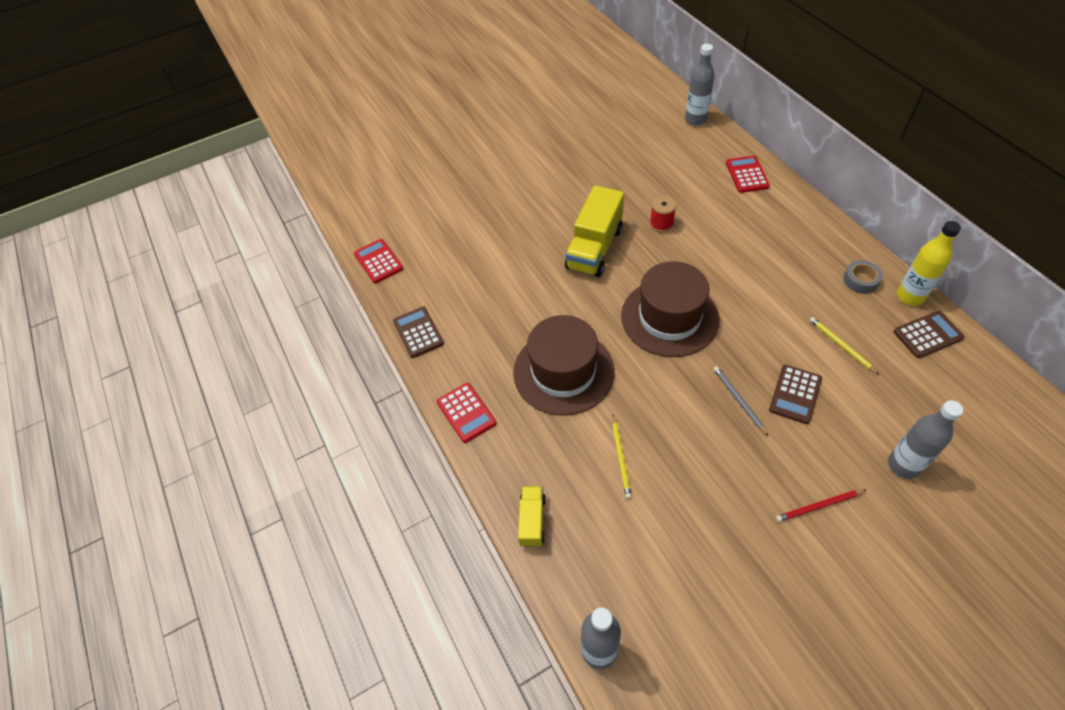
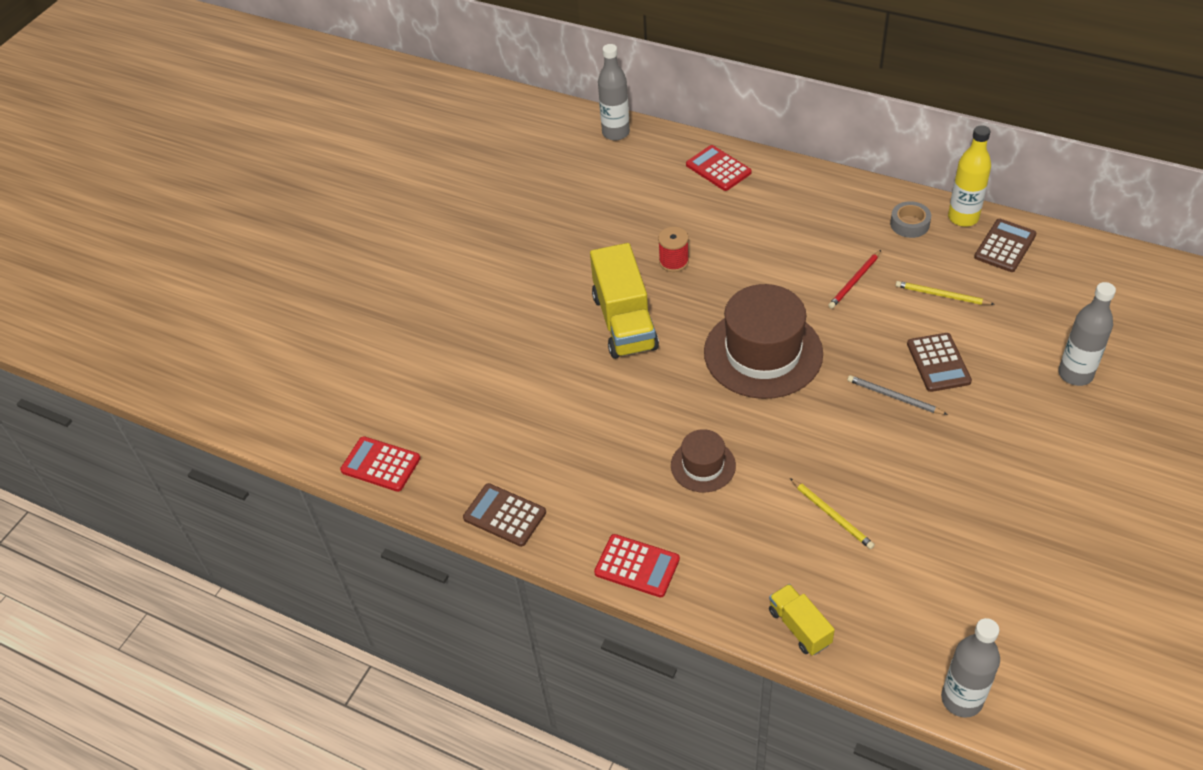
camera: 35 degrees left, 5 degrees down
(563, 371) = (703, 465): brown hat -> brown hat, size x0.51
(818, 506) = (1037, 452): red pencil -> red pencil (854, 281)

